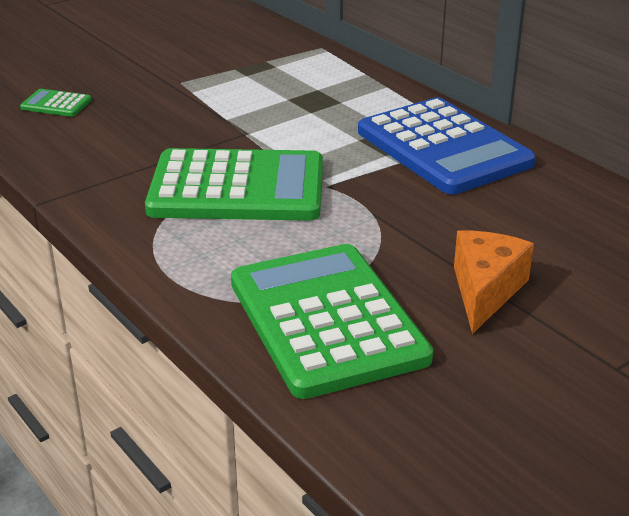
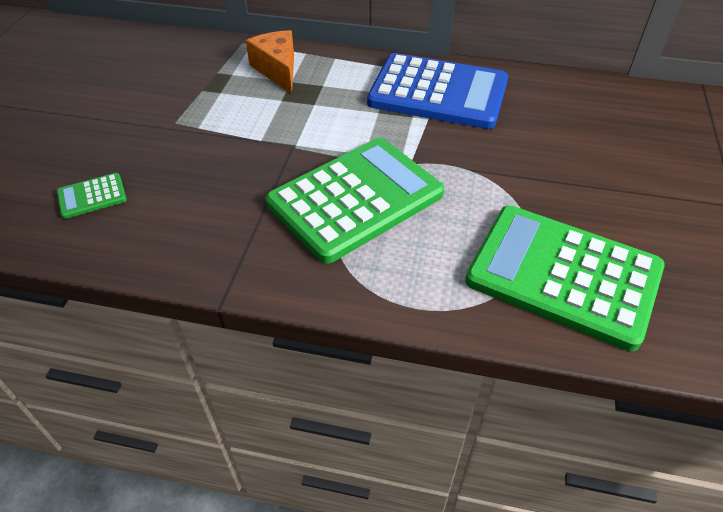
camera: 40 degrees left, 15 degrees up
(485, 291) = (609, 192): orange cheese -> orange cheese (277, 70)

